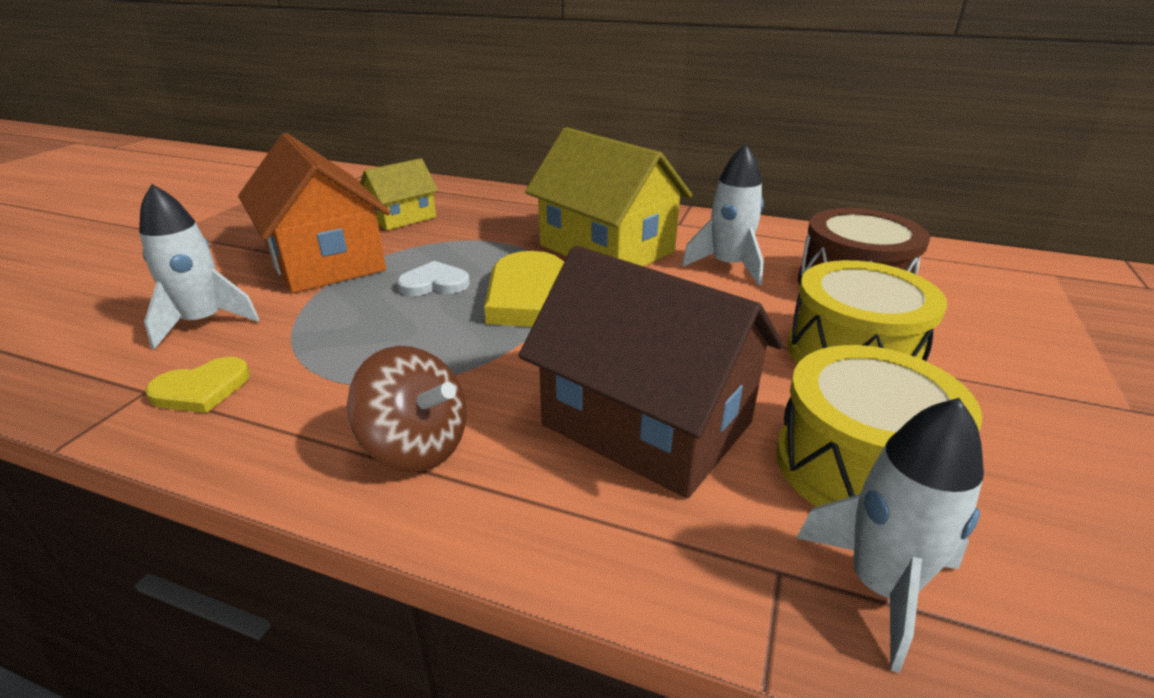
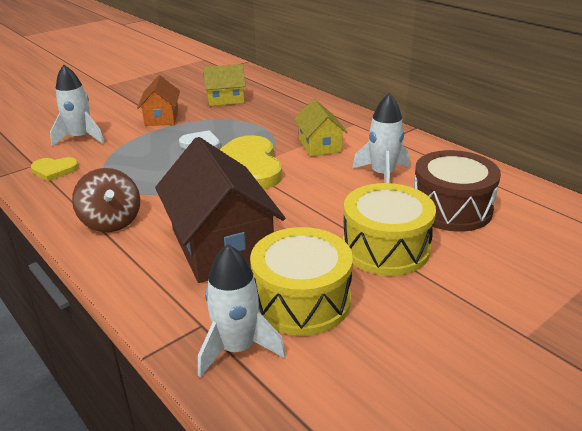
camera: 30 degrees right, 0 degrees up
(325, 260) = (162, 117): orange house -> orange house, size x0.55
(606, 248) = (319, 145): yellow house -> yellow house, size x0.55

